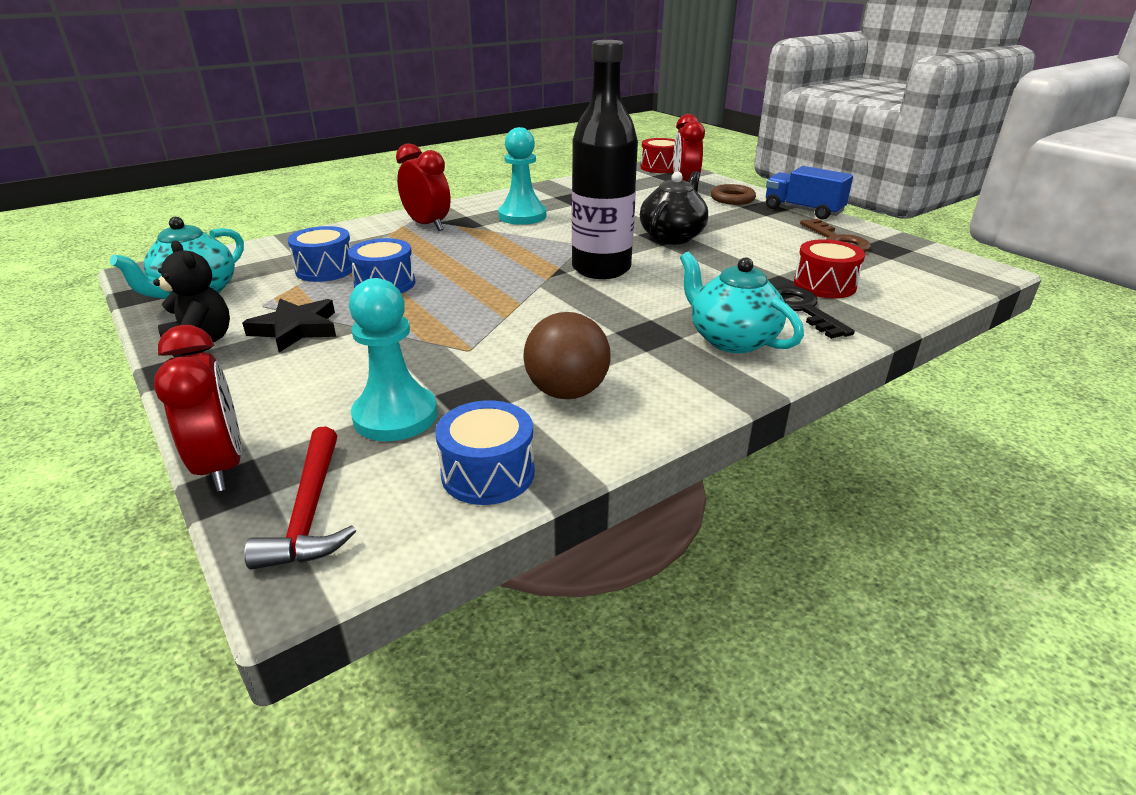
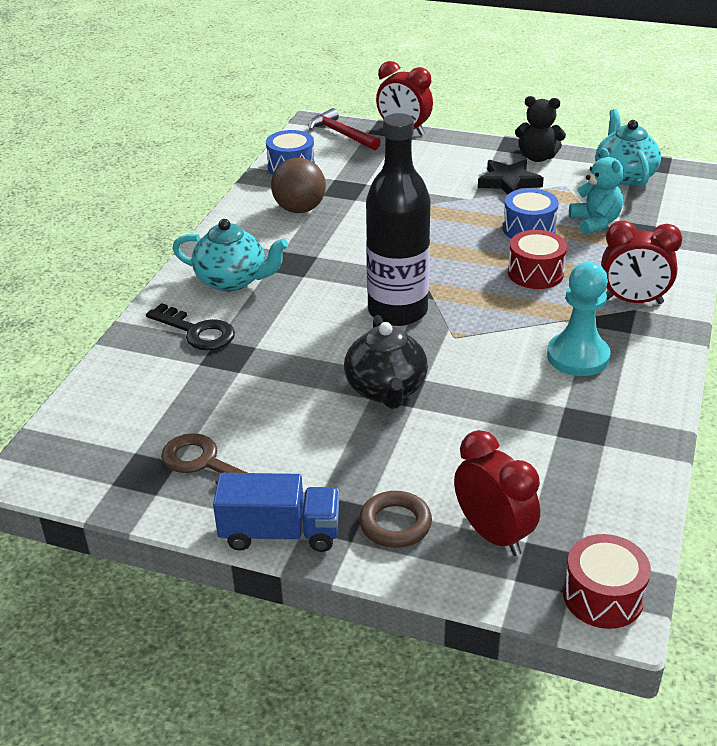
camera: 145 degrees right, 5 degrees up
(325, 270) = (595, 222): blue drum -> turquoise teddy bear
(395, 416) = (368, 169): turquoise pawn -> none
(824, 285) = (189, 372): red drum -> red drum (535, 273)

